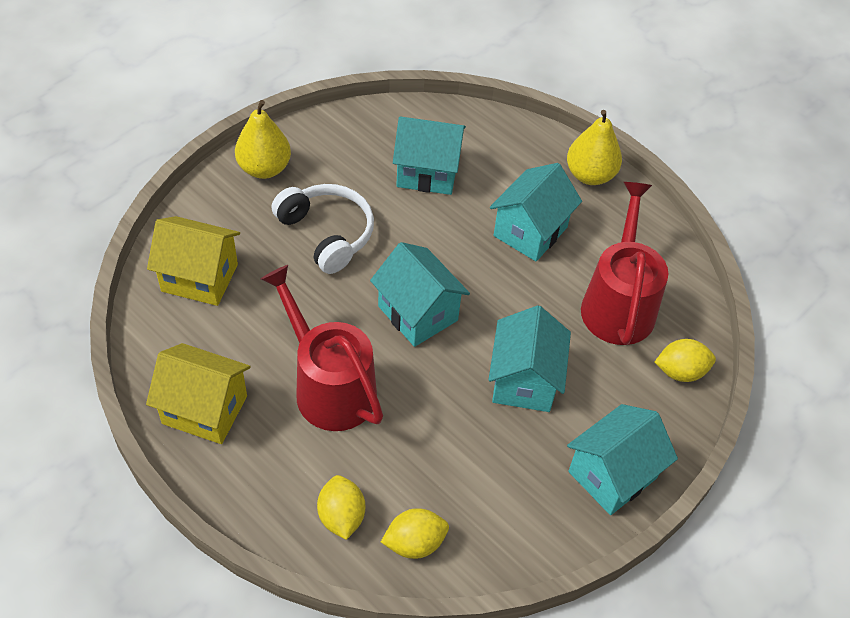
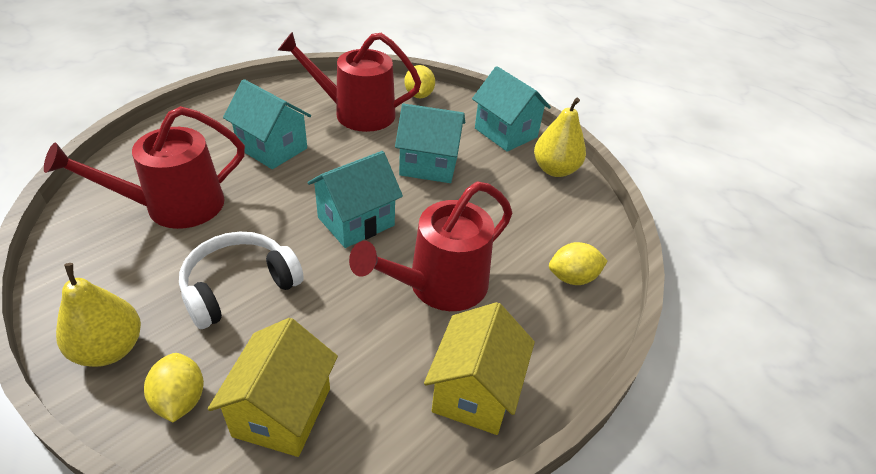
camera: 90 degrees left, 10 degrees down
(414, 543) = (584, 233): yellow lemon -> yellow lemon (180, 400)
(427, 172) = (175, 206): turquoise house -> red watering can
(590, 175) = (216, 111): yellow pear -> yellow pear (555, 170)

